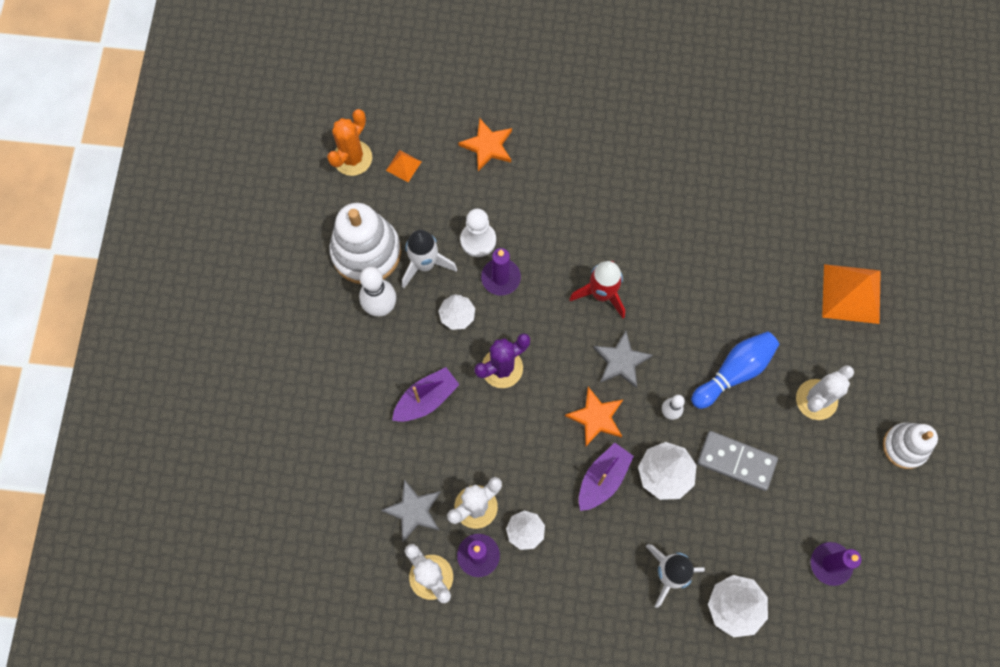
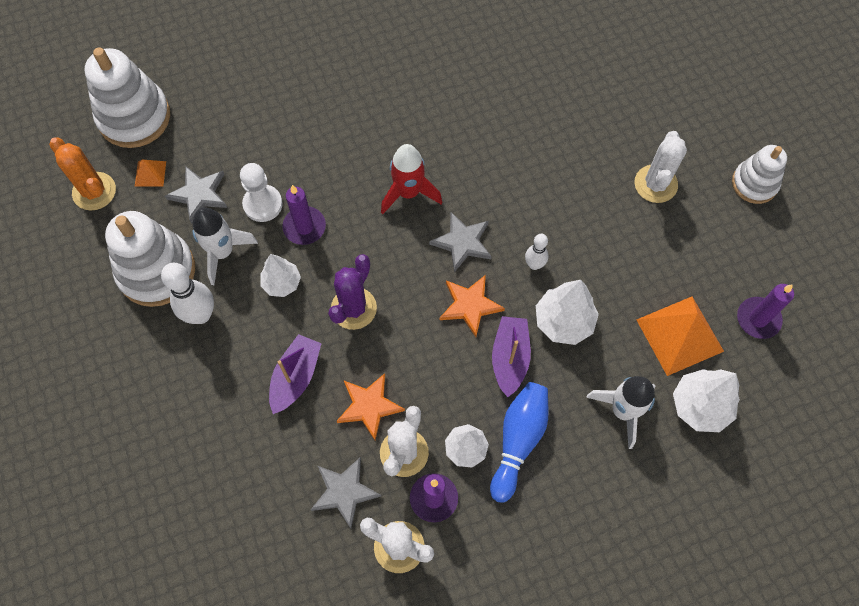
camera: 30 degrees left, 5 degrees down
(352, 158) = (94, 191): orange cactus -> orange cactus turned 45 degrees counterclockwise
(416, 109) = (134, 117): none -> white stacking toy
(432, 204) = (199, 194): none -> grey star
(487, 146) = (223, 116): orange star -> orange star (369, 406)
(734, 372) = (570, 198): blue bowling pin -> blue bowling pin (518, 441)
(736, 461) = (620, 275): grey domino -> none
(851, 293) = (628, 80): orange pyramid -> orange pyramid (680, 335)

